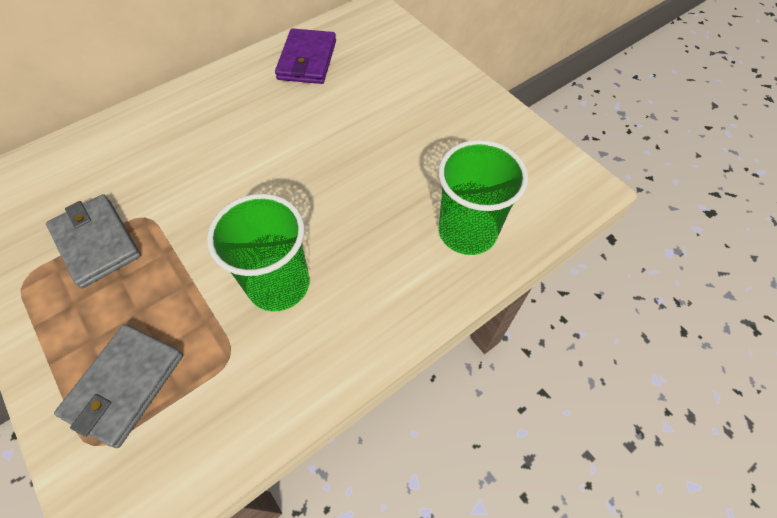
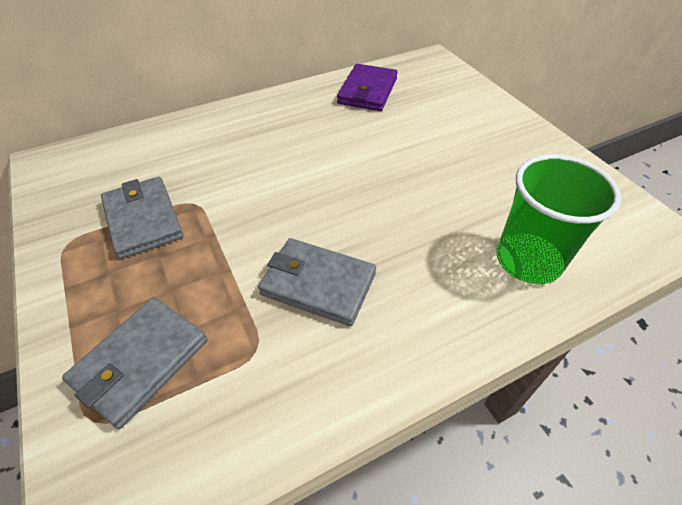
camera: 10 degrees right, 10 degrees down
(278, 284) = (318, 284): green cup -> grey wallet

